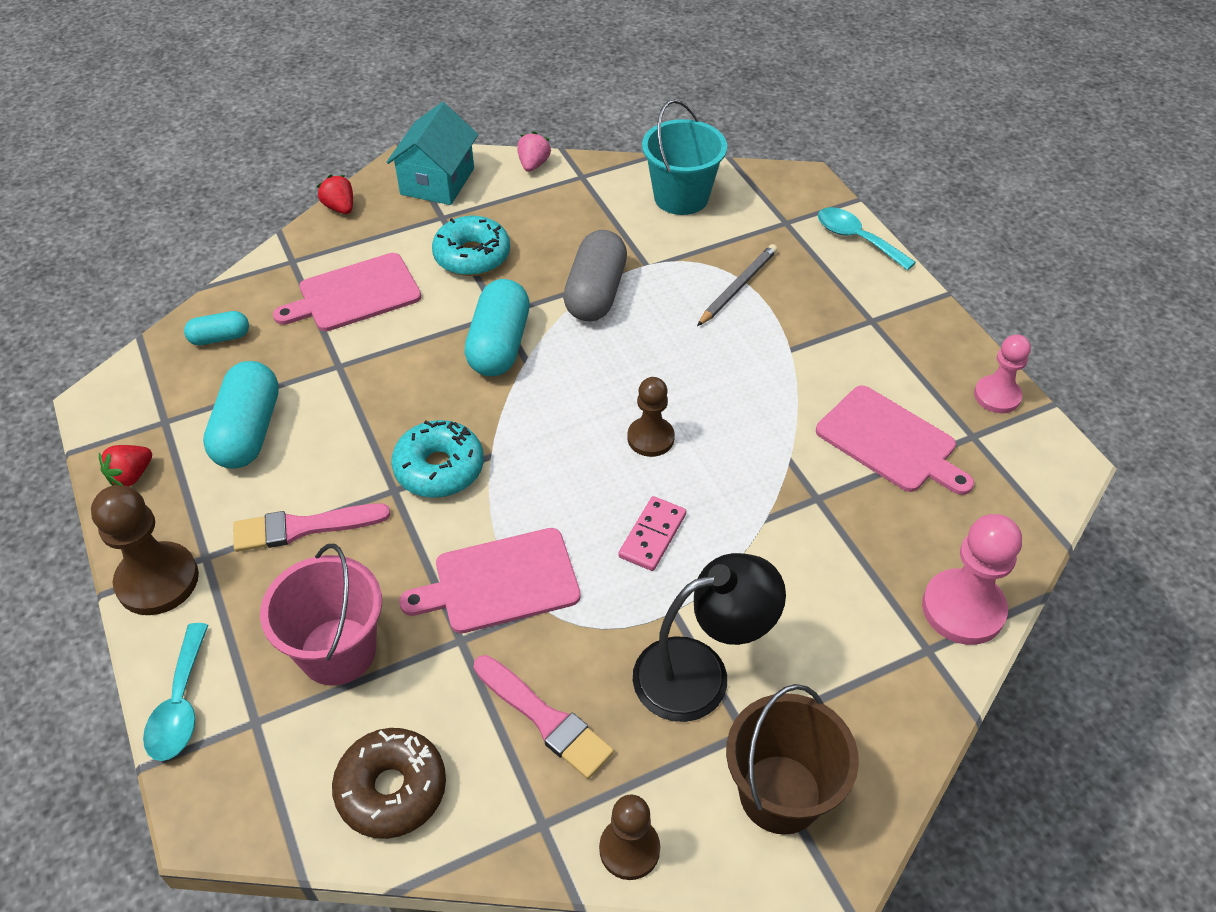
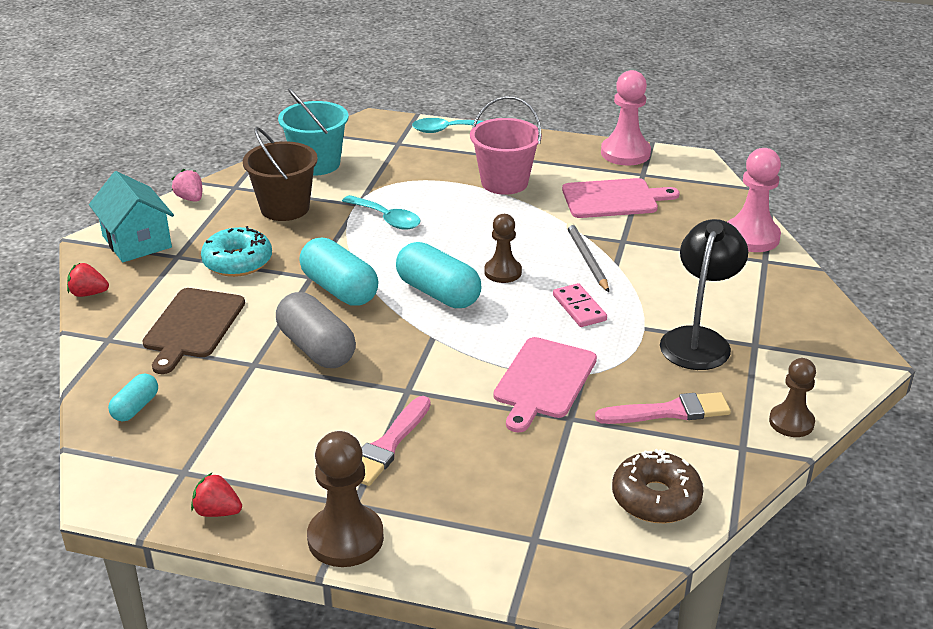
camera: 50 degrees left, 15 degrees down
(131, 476) = (217, 511): red strawberry -> red strawberry turned 120 degrees clockwise
(180, 705) = (478, 571): turquoise spoon -> turquoise spoon (387, 219)
(248, 431) = (257, 433): turquoise capsule -> turquoise capsule (438, 293)
(338, 651) = (518, 475): pink bucket -> pink bucket (504, 182)
(355, 294) = (193, 326): pink cutting board -> brown cutting board
(439, 468) = (415, 363): turquoise donut -> none
(596, 293) = (351, 233): grey capsule -> grey capsule (316, 348)
(737, 287) = (425, 184): grey pencil -> grey pencil (586, 259)
(780, 794) = (806, 352): brown bucket -> brown bucket (285, 208)
(997, 396) = (625, 153): pink pawn -> pink pawn, size x1.54

